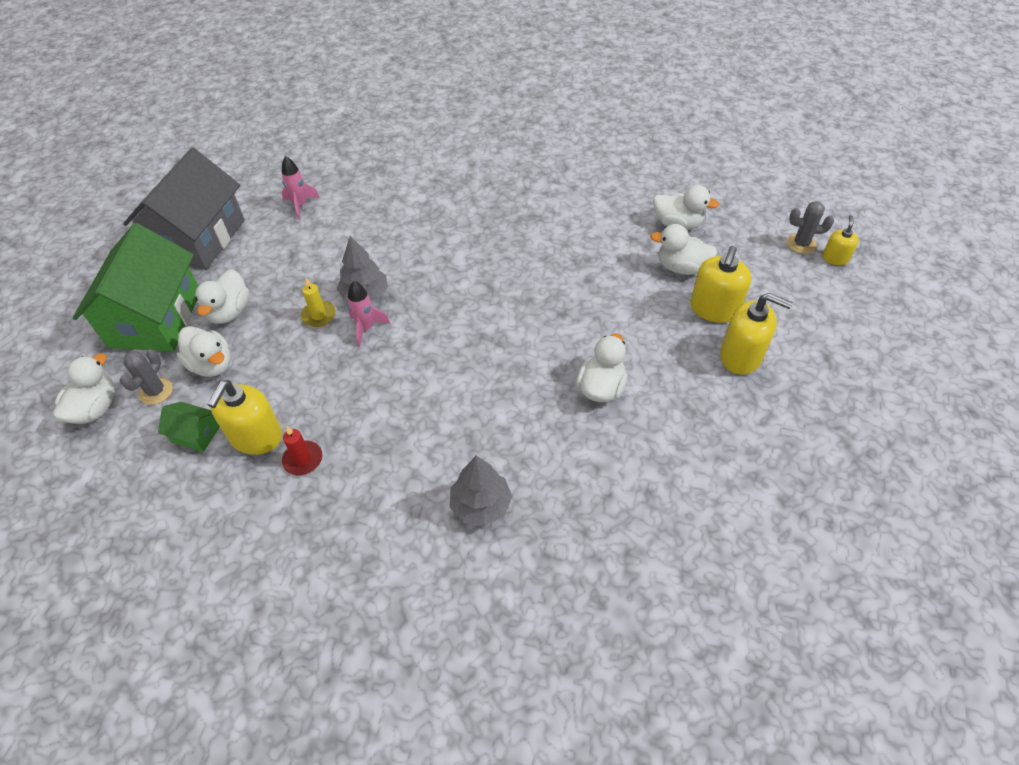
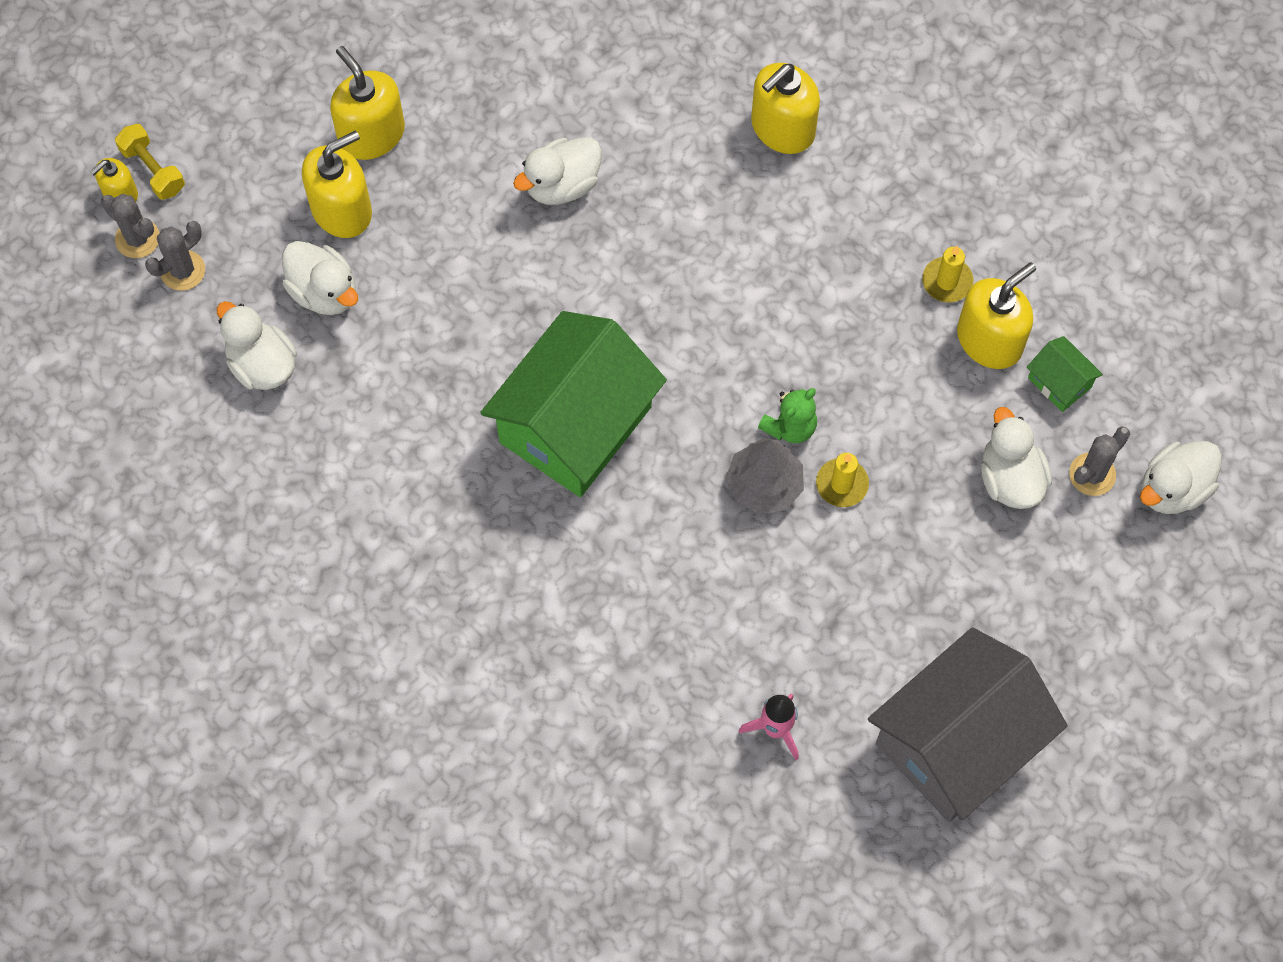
camera: 150 degrees left, 15 degrees up
(155, 319) = (1064, 604): green house -> green house (575, 424)
(229, 312) = (959, 559): white duck -> none
(303, 459) = (947, 281): red candle -> yellow candle
(366, 328) = (790, 427): pink rocket -> green teddy bear
(481, 505) = (782, 128): grey tree -> yellow soap dispenser
(762, 242) = (182, 271): none -> grey cactus
(834, 277) = (153, 170): none -> yellow dumbbell

